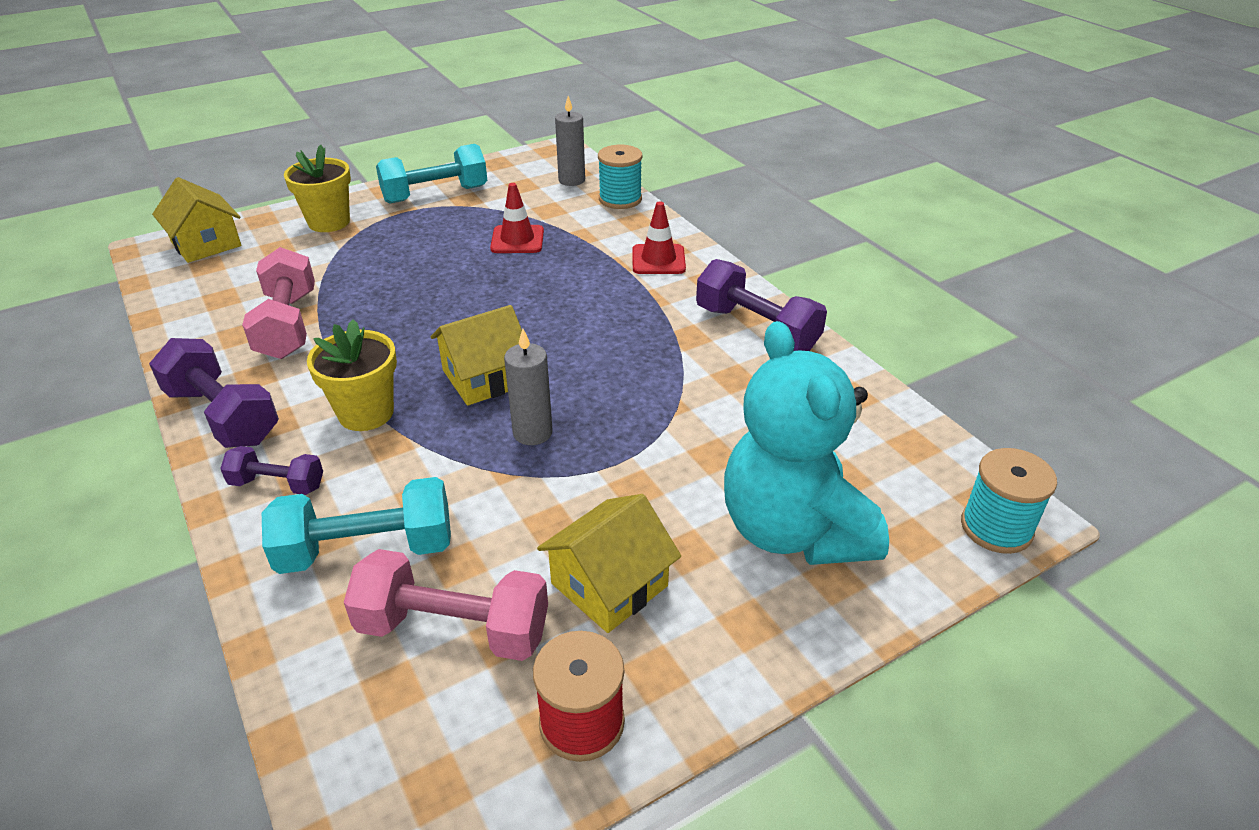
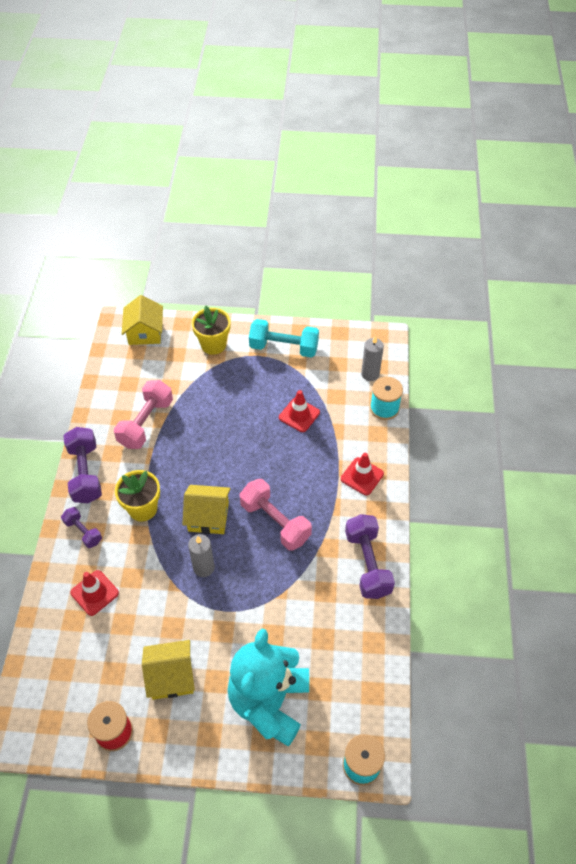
camera: 35 degrees right, 15 degrees up
(367, 549) = (94, 593): turquoise dumbbell -> red traffic cone
(454, 628) = (100, 656): pink dumbbell -> pink dumbbell (275, 522)

